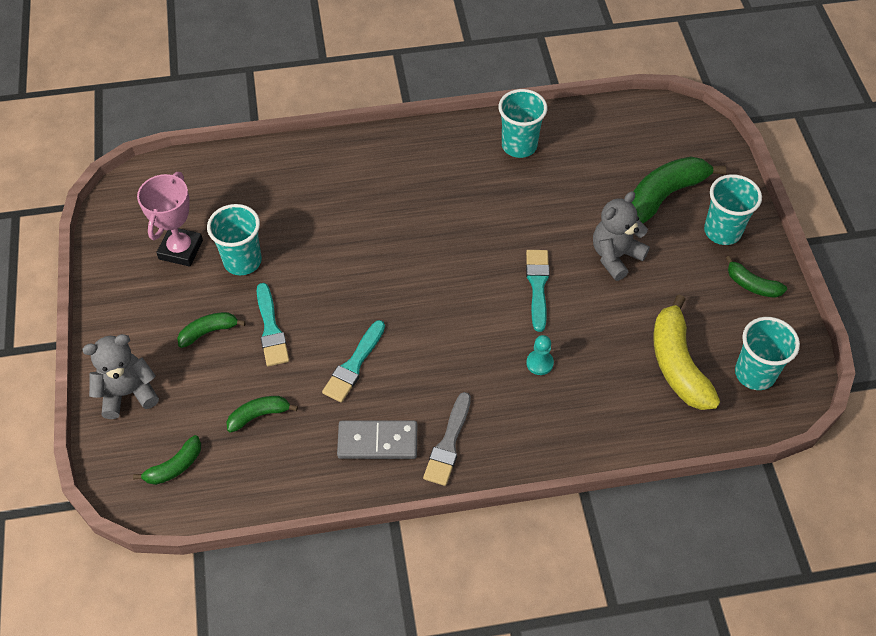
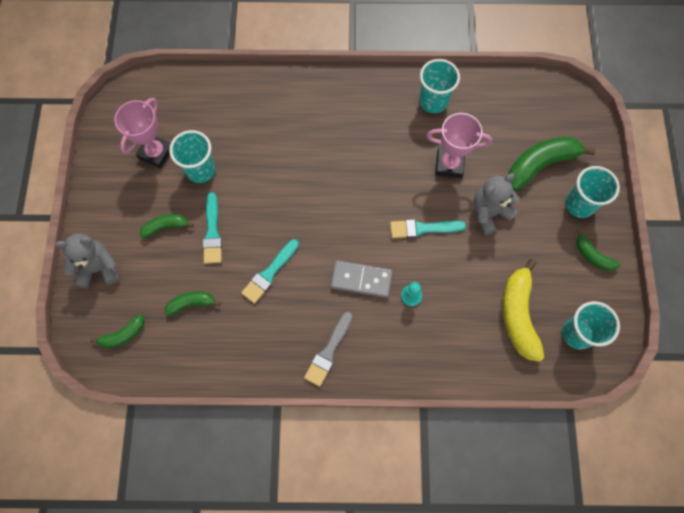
camera: 10 degrees right, 15 degrees up
(377, 441) = (276, 340): grey domino -> grey domino (361, 279)
(537, 286) = (423, 228): turquoise brush -> turquoise brush turned 105 degrees counterclockwise
(554, 211) = (449, 164): none -> pink trophy

